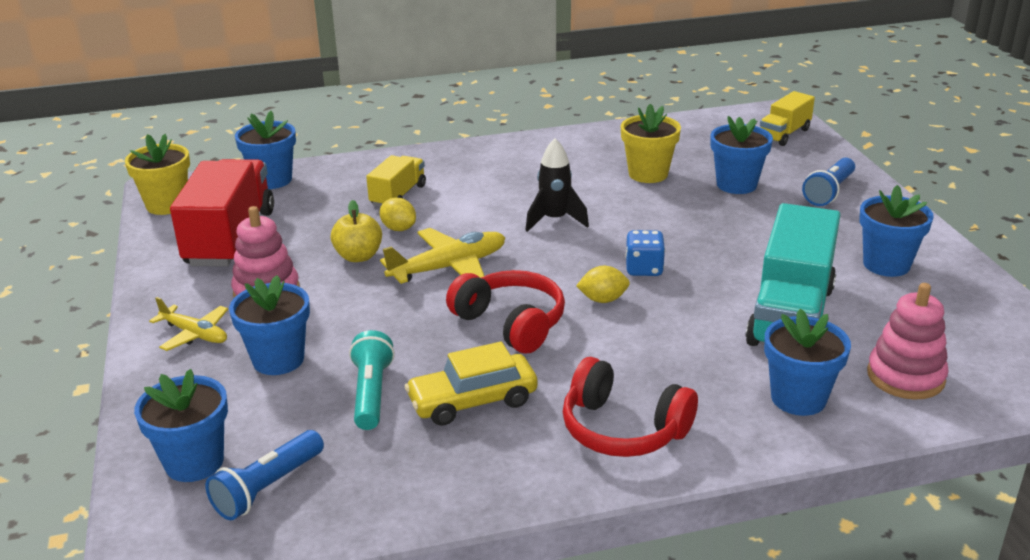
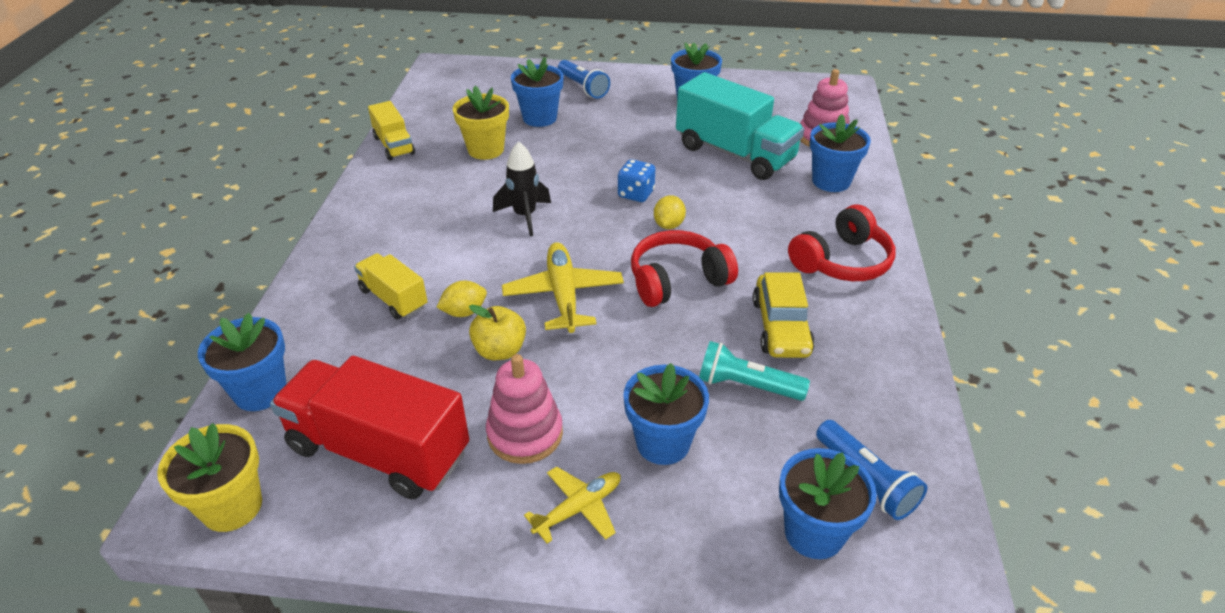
camera: 70 degrees left, 10 degrees up
(784, 134) = (479, 75): yellow truck -> yellow truck (394, 145)

